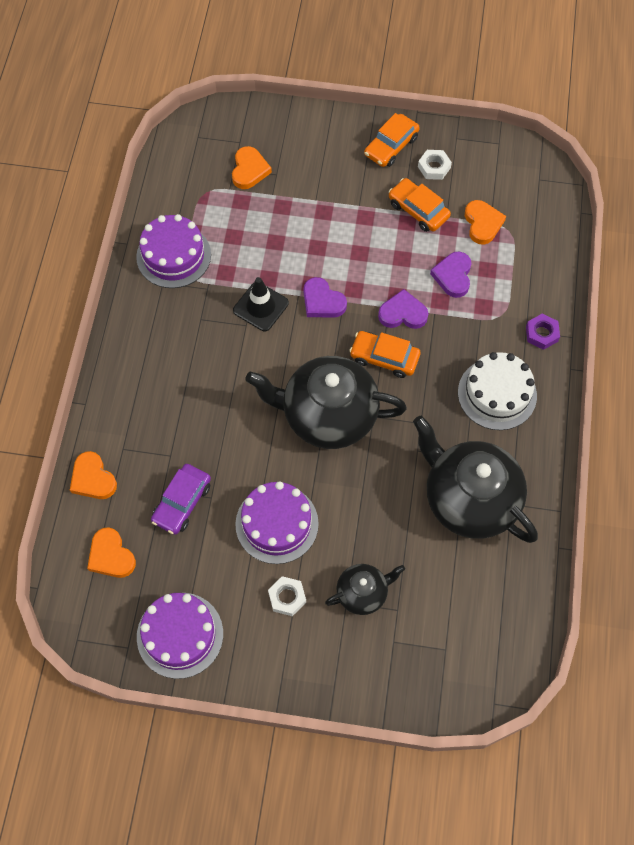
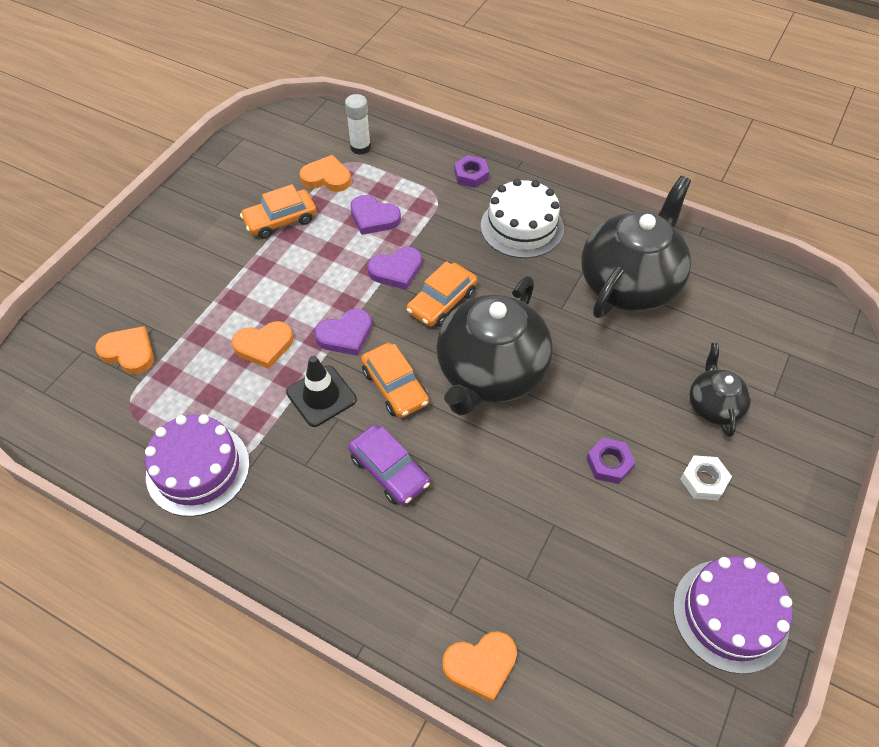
camera: 70 degrees left, 10 degrees down
(111, 556) = (601, 672): orange heart -> orange heart (264, 346)
(182, 502) = (551, 560): purple car -> purple car (389, 470)
(277, 524) = (609, 463): purple cake -> purple nut
(391, 146) = (188, 217): orange car -> orange car (395, 386)
(403, 313) = (396, 270): purple heart -> purple heart turned 135 degrees counterclockwise
(434, 167) = (237, 192): white nut -> none
(469, 499) = (629, 283): black teapot -> black teapot turned 150 degrees clockwise
(532, 235) = (360, 147): none -> white glue stick

